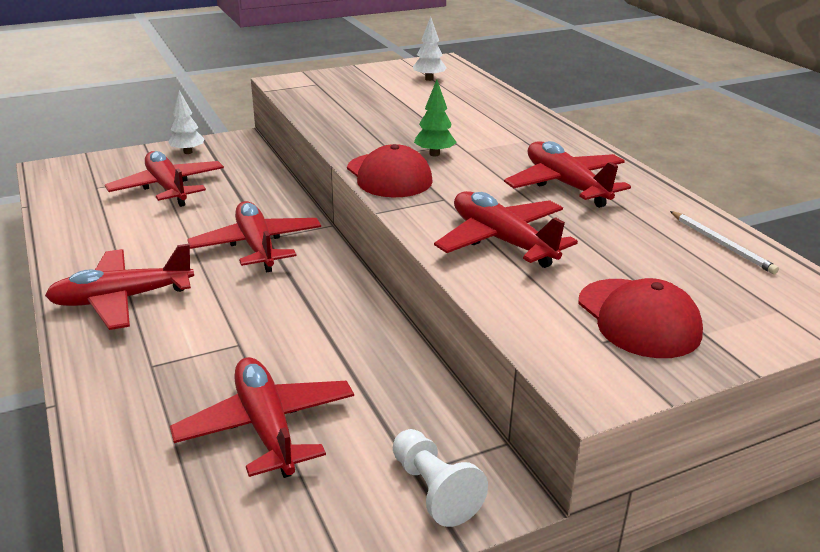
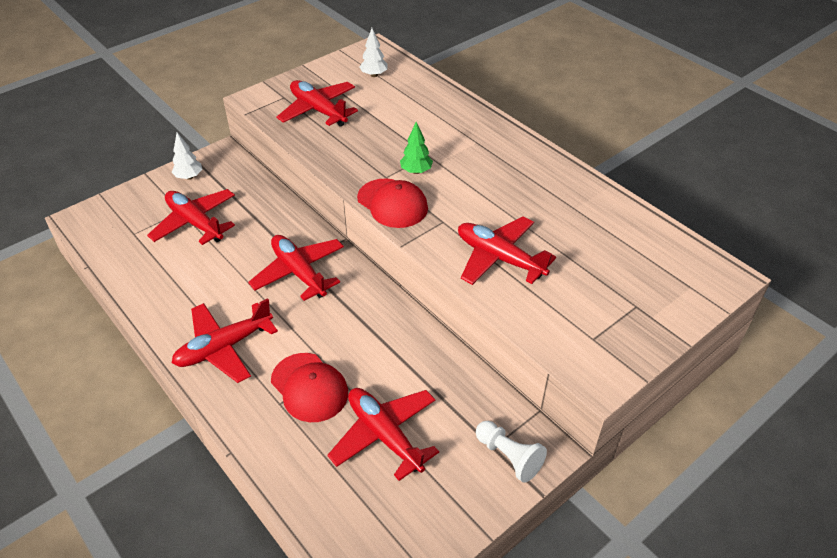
camera: 15 degrees left, 15 degrees up
(565, 185) = (523, 189): red plane -> red plane (318, 110)
(638, 318) = (609, 313): red cap -> red cap (309, 387)
(721, 244) = (643, 231): white pencil -> none

